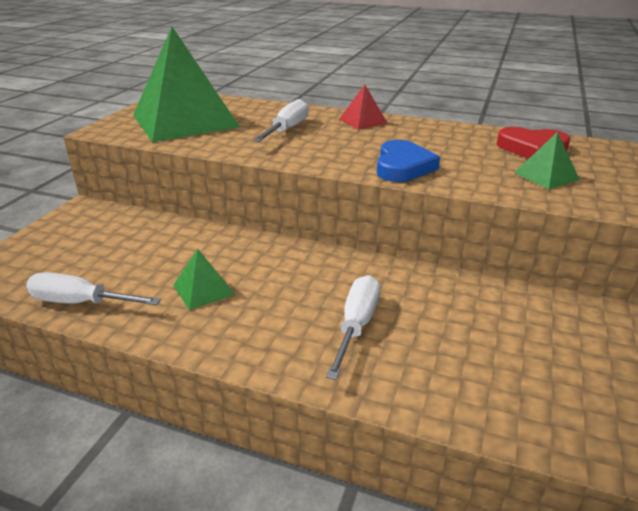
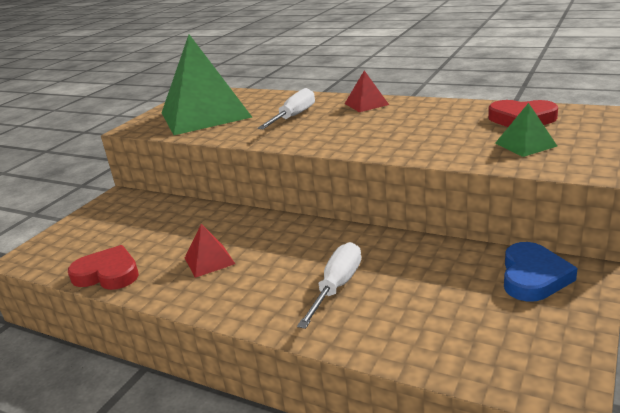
camera: 10 degrees right, 5 degrees down
(81, 302) = (108, 274): white screwdriver -> red heart
(203, 289) = (209, 260): green pyramid -> red pyramid
(403, 167) = (390, 144): blue heart -> blue heart (533, 277)

